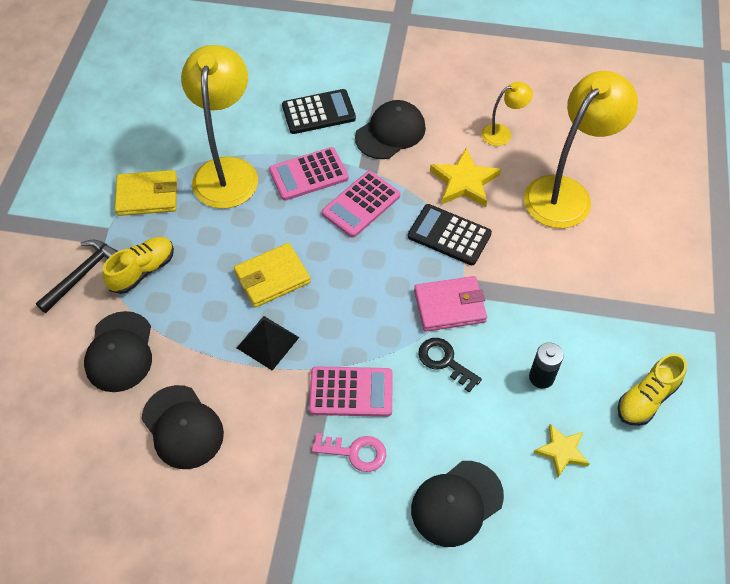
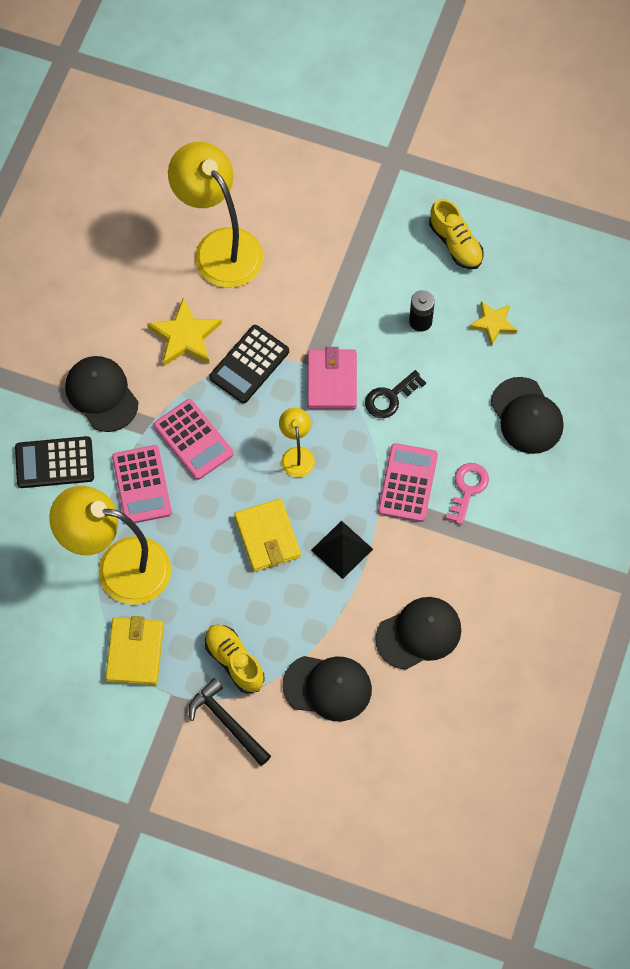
camera: 80 degrees left, 10 degrees up
(318, 112) = (54, 463): black calculator -> black calculator turned 90 degrees counterclockwise
(502, 133) = (128, 286): yellow lamp -> yellow lamp (297, 455)

